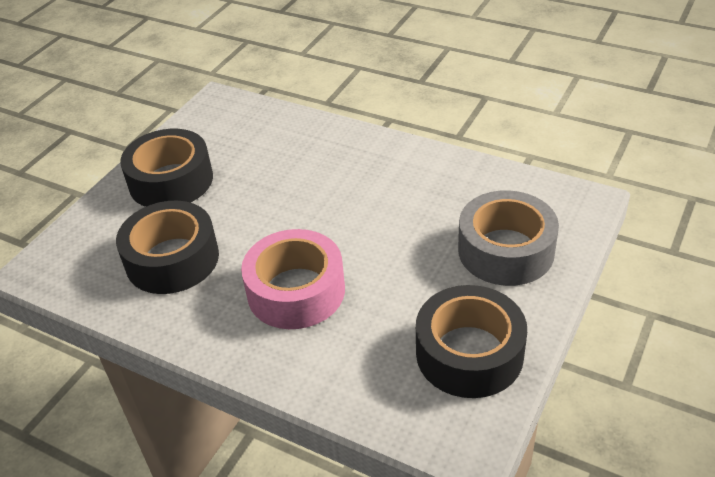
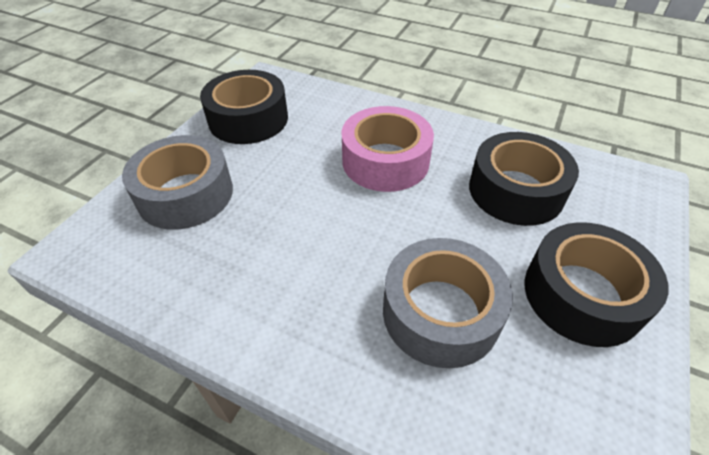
camera: 175 degrees right, 5 degrees up
(278, 169) = (440, 312): none -> grey tape

